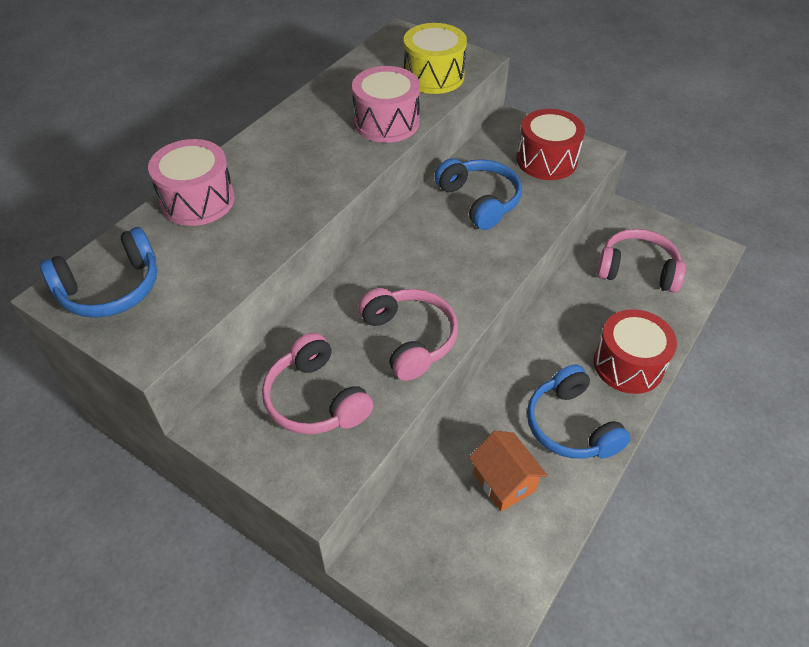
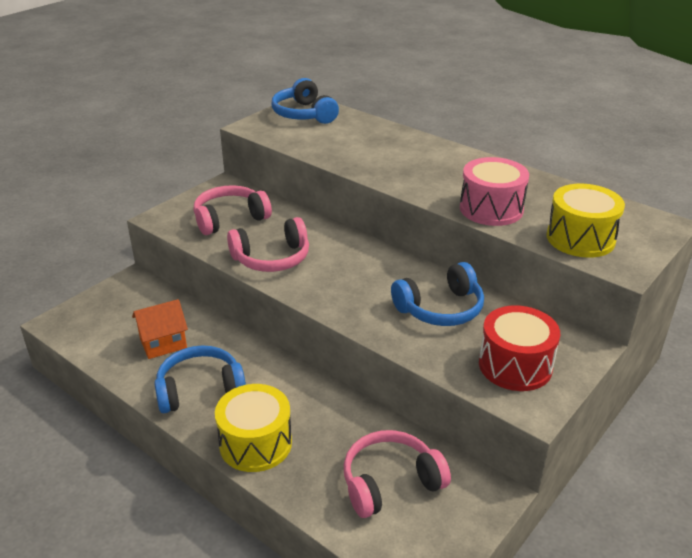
camera: 95 degrees right, 15 degrees down
(198, 200) = (385, 134): pink drum -> none
(628, 365) = (255, 443): red drum -> yellow drum
(637, 270) = (390, 482): pink headphones -> pink headphones turned 135 degrees counterclockwise

